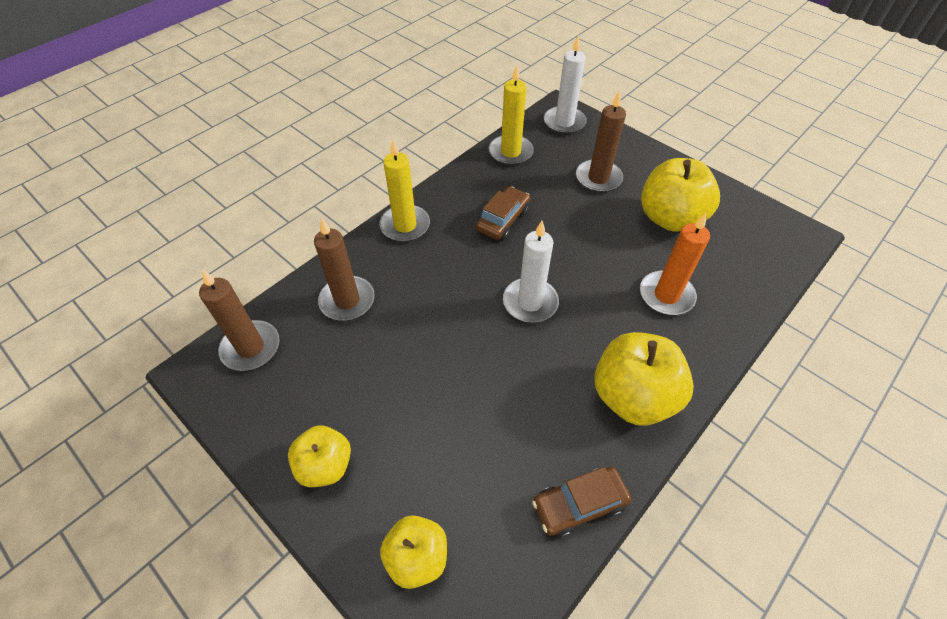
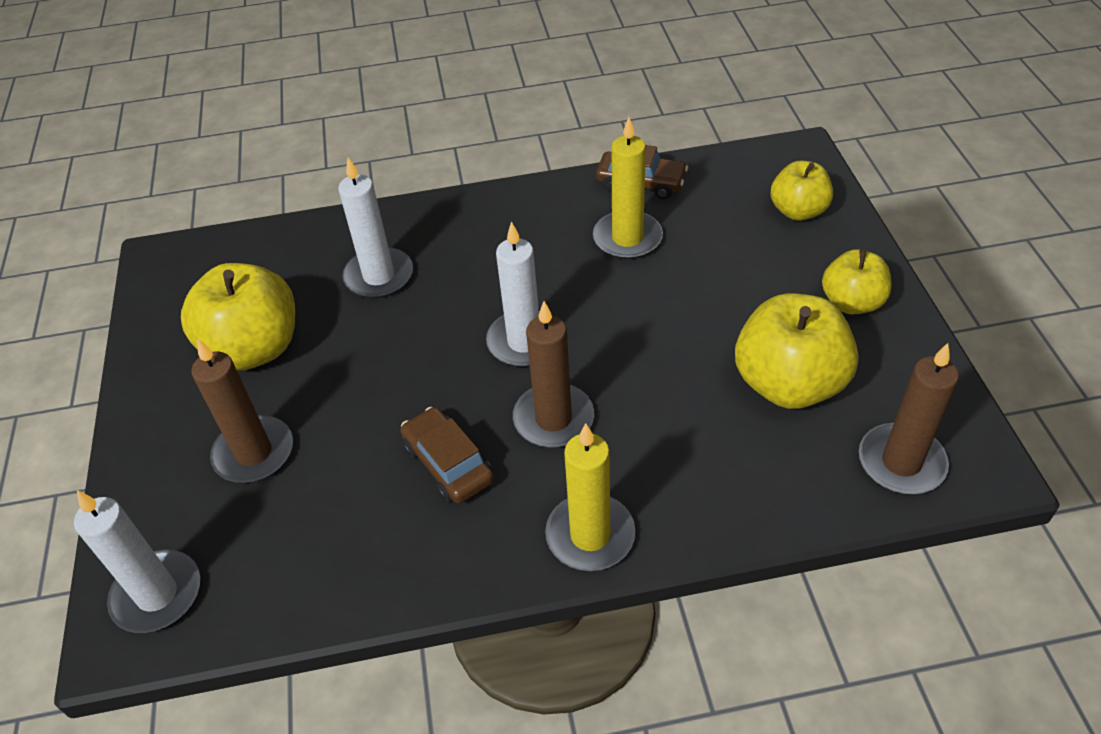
camera: 140 degrees left, 5 degrees down
(347, 300) = (744, 460): brown candle -> brown candle (553, 419)
(503, 220) = (448, 464): brown car -> brown car turned 75 degrees clockwise
(510, 152) = (309, 583): yellow candle -> yellow candle (627, 238)
(633, 396) = (518, 220): yellow apple -> yellow apple (789, 383)
(666, 295) = (379, 276): orange candle -> white candle

